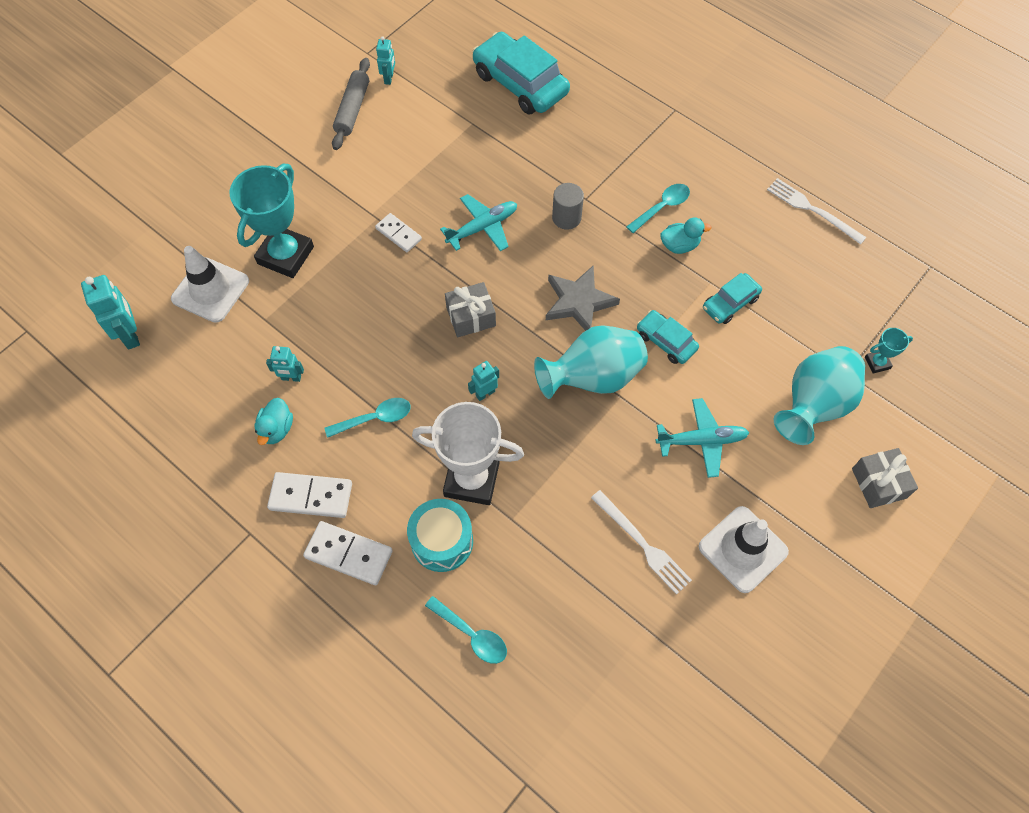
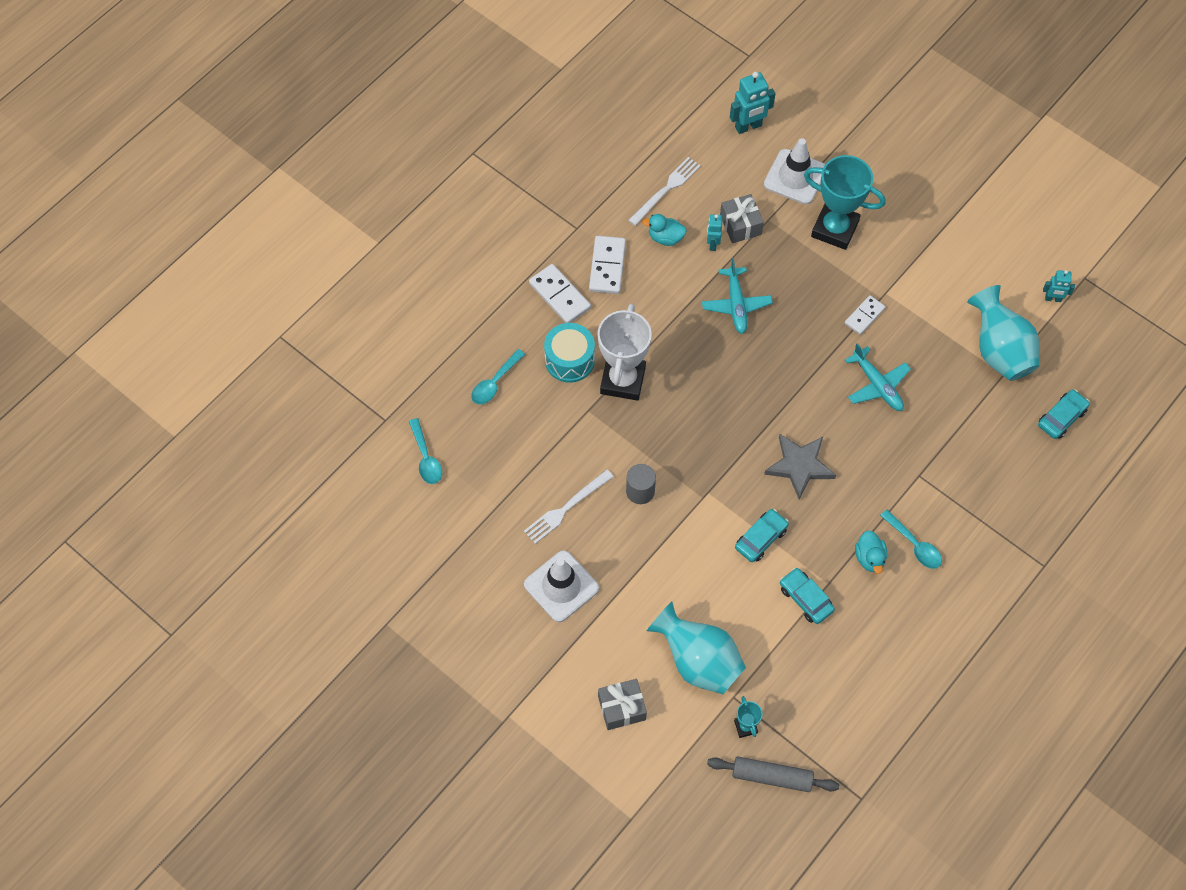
camera: 90 degrees right, 0 degrees up
(348, 554) = (559, 296): white domino -> white domino turned 60 degrees counterclockwise
(353, 109) = (1009, 270): grey rolling pin -> grey rolling pin (772, 777)
(375, 418) = (676, 307): turquoise spoon -> turquoise spoon (426, 458)
(471, 317) = (779, 377): grey gift -> grey gift (740, 225)
(485, 393) = (702, 389): turquoise robot -> none
(520, 83) = (1061, 417): turquoise car -> turquoise car, size x0.53
(566, 218) = (894, 458): grey cylinder -> grey cylinder (640, 491)
(593, 377) = (721, 475): turquoise vase -> turquoise vase (999, 351)
(701, 440) = (661, 561): turquoise plane -> turquoise plane (736, 304)
(812, 210) = (923, 690): white fork -> white fork (666, 190)

